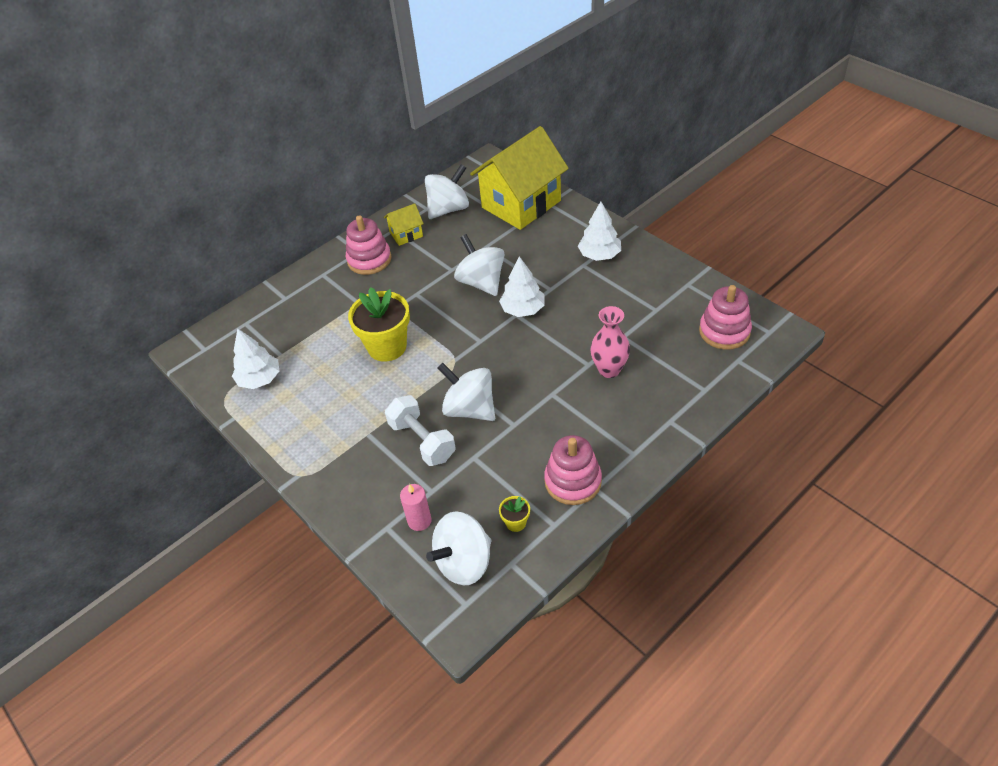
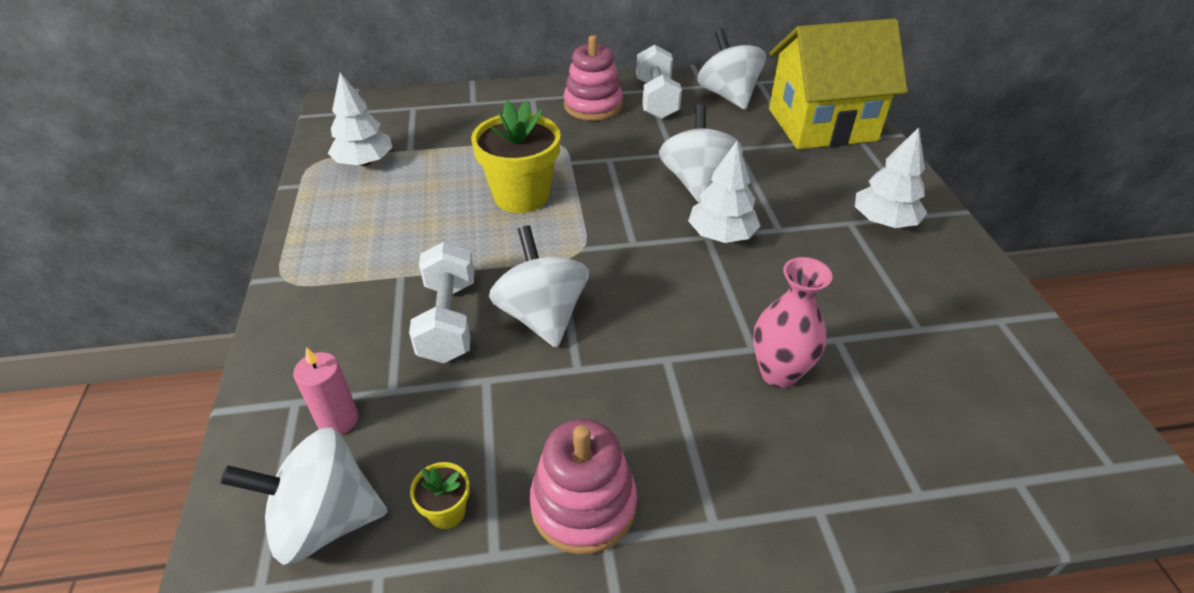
camera: 30 degrees right, 5 degrees down
(406, 234) = (656, 99): yellow house -> white dumbbell
(448, 209) = (728, 95): white spinning top -> white spinning top turned 105 degrees counterclockwise
(724, 331) = (1021, 420): pink stacking toy -> none

